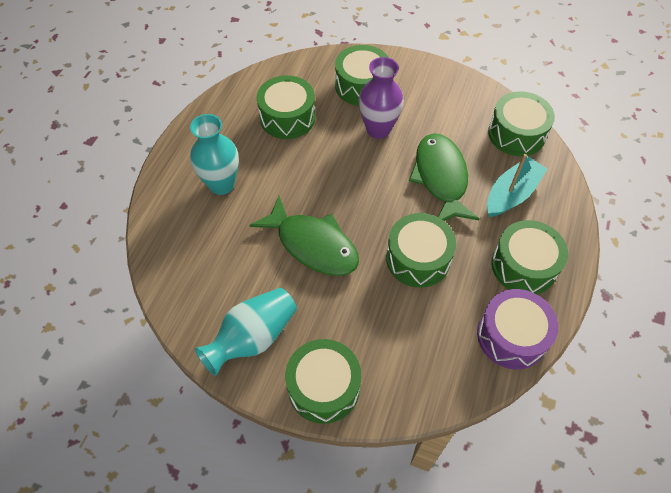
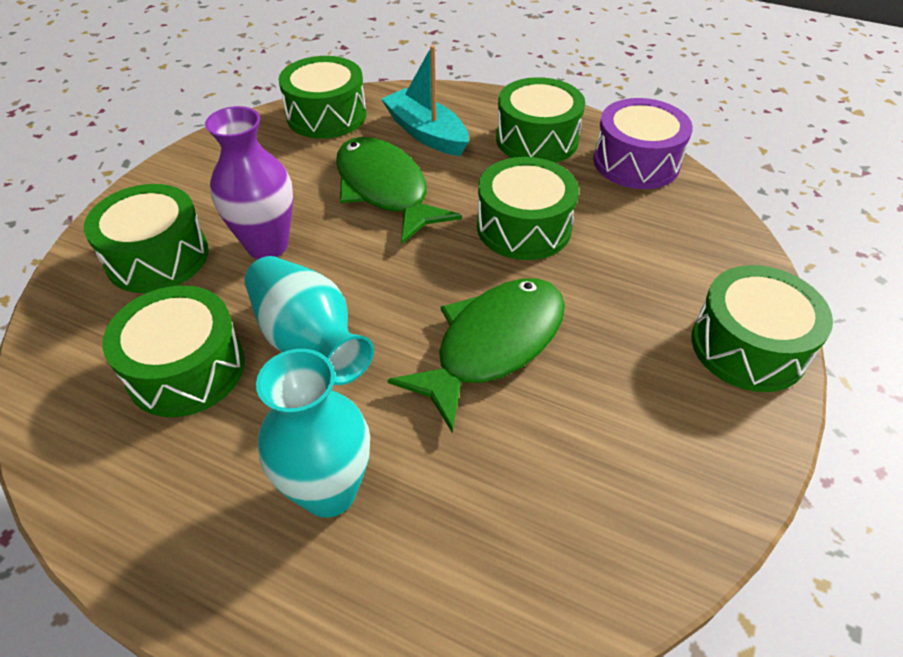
camera: 85 degrees left, 10 degrees down
(253, 338) = (681, 439): turquoise vase -> turquoise vase (309, 340)
(441, 178) = (385, 190): green fish -> green fish turned 60 degrees clockwise

